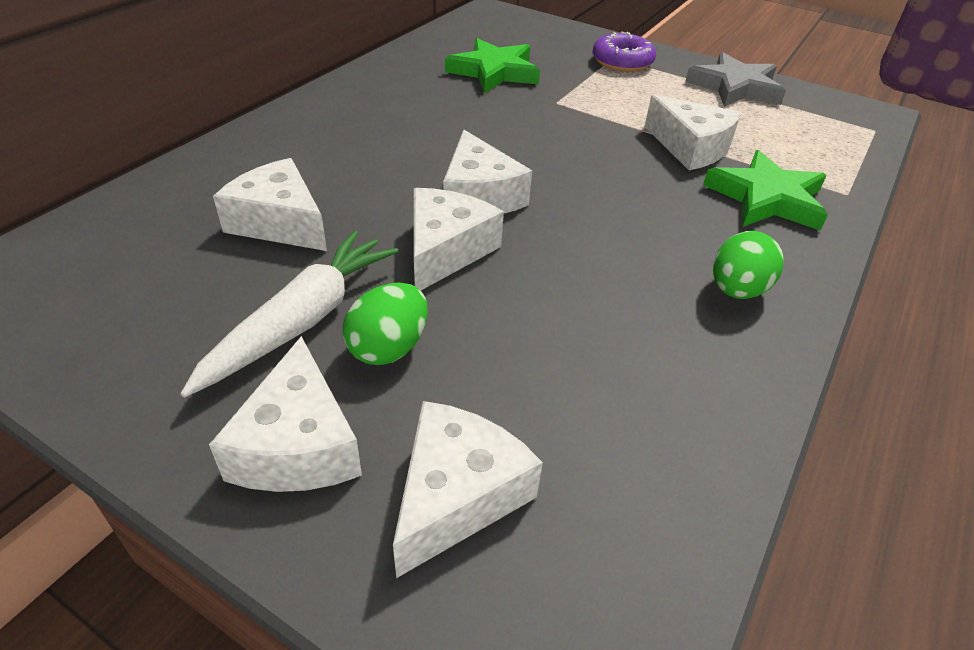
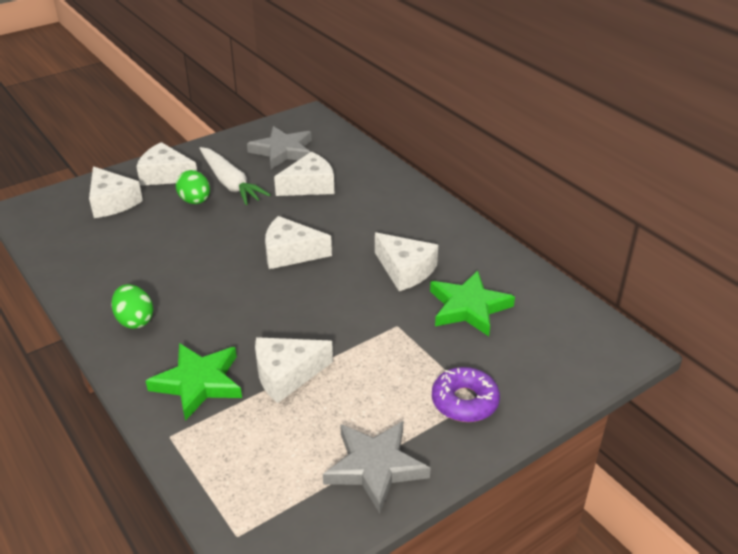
camera: 115 degrees right, 5 degrees down
(147, 287) = (283, 151): none -> grey star
(446, 250) = (249, 230): white cheese -> white cheese (405, 270)

